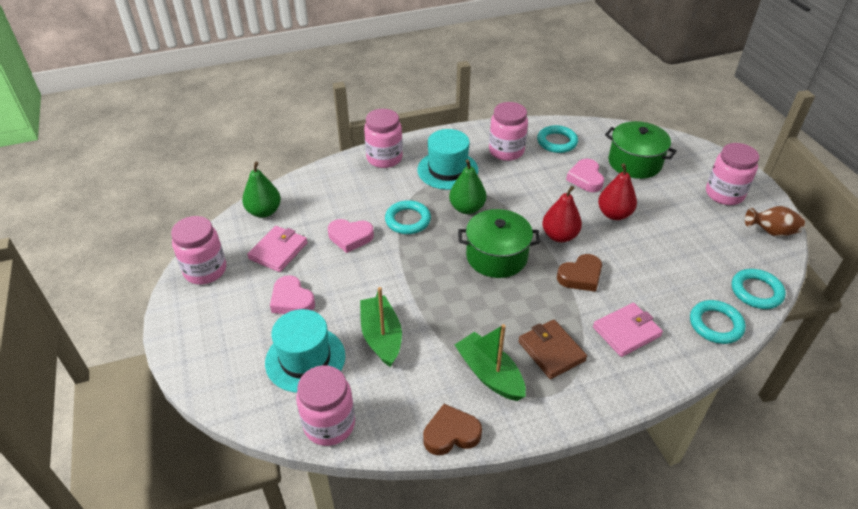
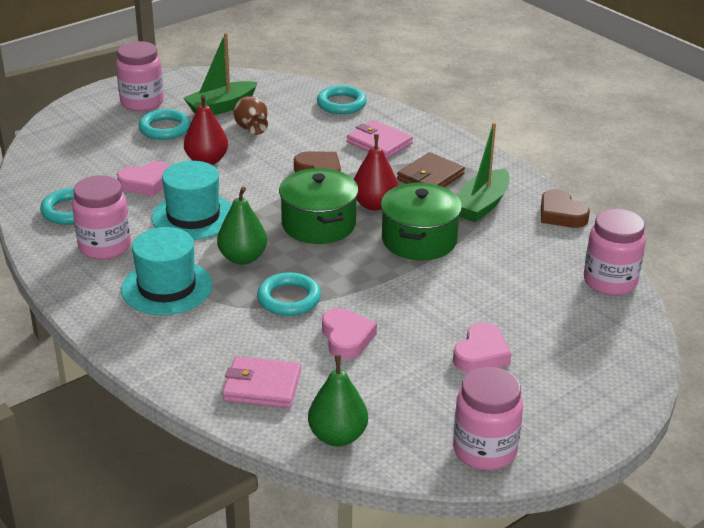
camera: 110 degrees left, 10 degrees down
(278, 251) = (408, 394): pink wallet -> pink wallet (262, 386)
(305, 359) = (552, 318): turquoise hat -> turquoise hat (193, 216)
(381, 337) = (485, 276): green boat -> green boat (221, 107)
(384, 158) = (159, 351): pink jar -> none
(559, 236) = (262, 190): red pear -> red pear (374, 204)
(634, 162) = (100, 155): green pot -> green pot (419, 240)
(756, 292) = (287, 87): turquoise ring -> turquoise ring (165, 129)
(771, 232) = (195, 80): brown vase -> brown vase (251, 128)

